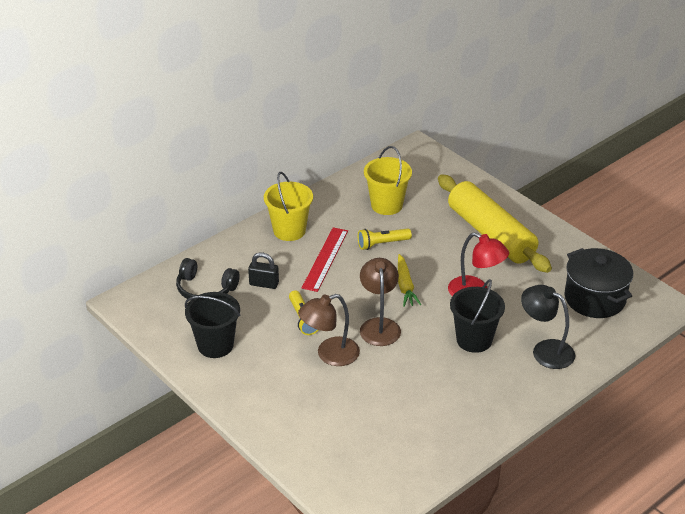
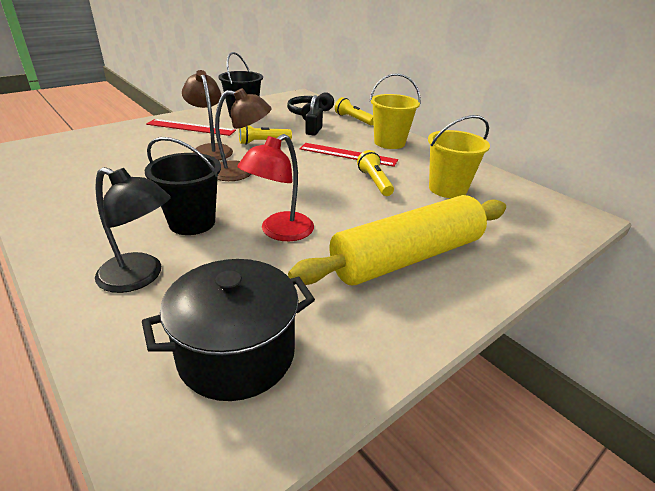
camera: 90 degrees right, 5 degrees down
(220, 254) = (353, 119): none -> yellow flashlight
(266, 383) = (191, 127): none -> red ruler
(405, 286) = (300, 189): yellow carrot -> none
(545, 350) = (140, 277): black lamp -> black lamp turned 75 degrees clockwise

